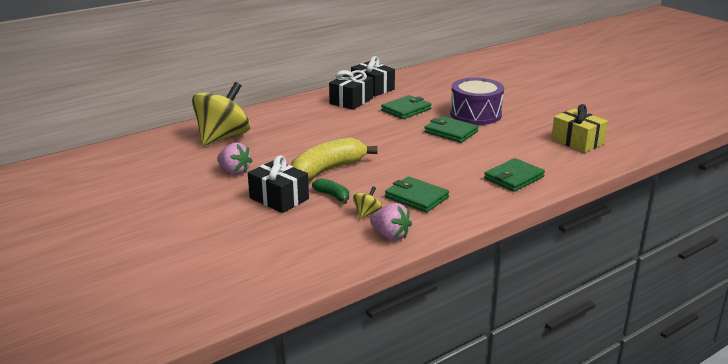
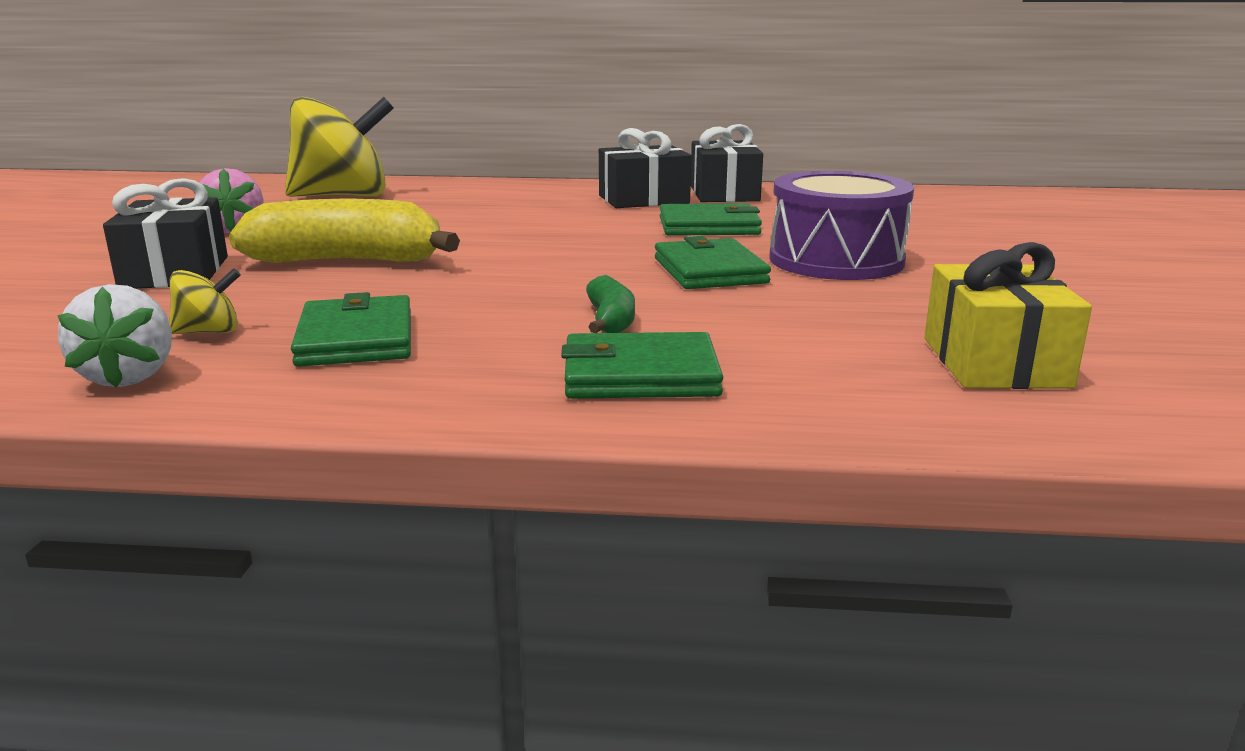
camera: 40 degrees right, 5 degrees down
(333, 196) = (246, 293): green banana -> green banana (610, 321)
(390, 235) = (129, 377): pink strawberry -> white strawberry

